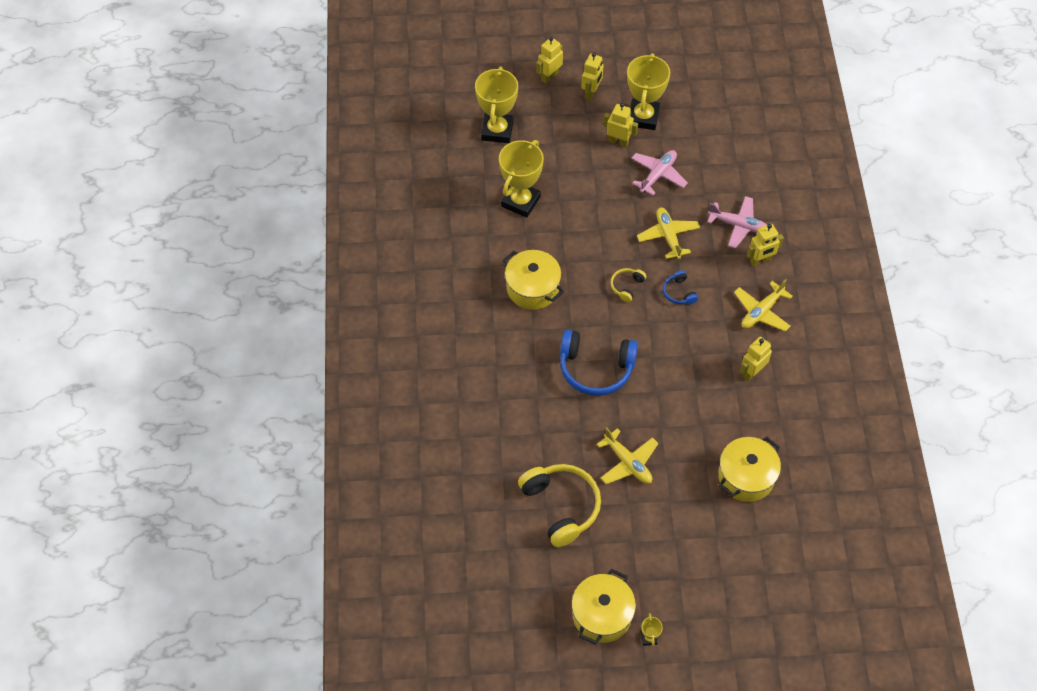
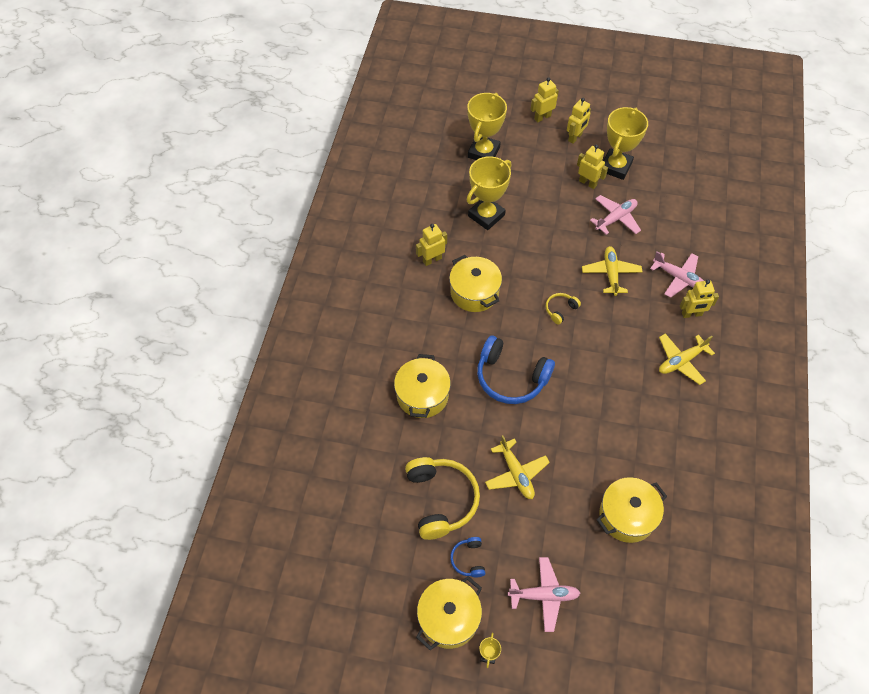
camera: 15 degrees right, 0 degrees up
(511, 408) = (422, 395): none -> yellow pot
(679, 292) = (607, 326): blue headphones -> blue headphones (468, 559)
(686, 571) = (544, 595): none -> pink plane
(752, 372) = (658, 416): yellow robot -> yellow robot (432, 260)

